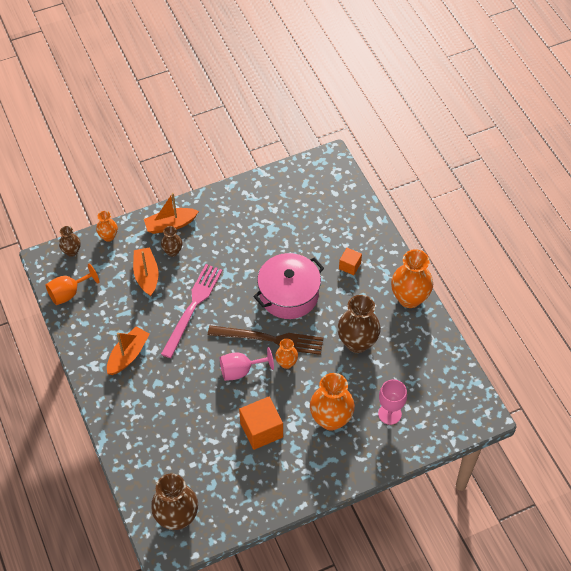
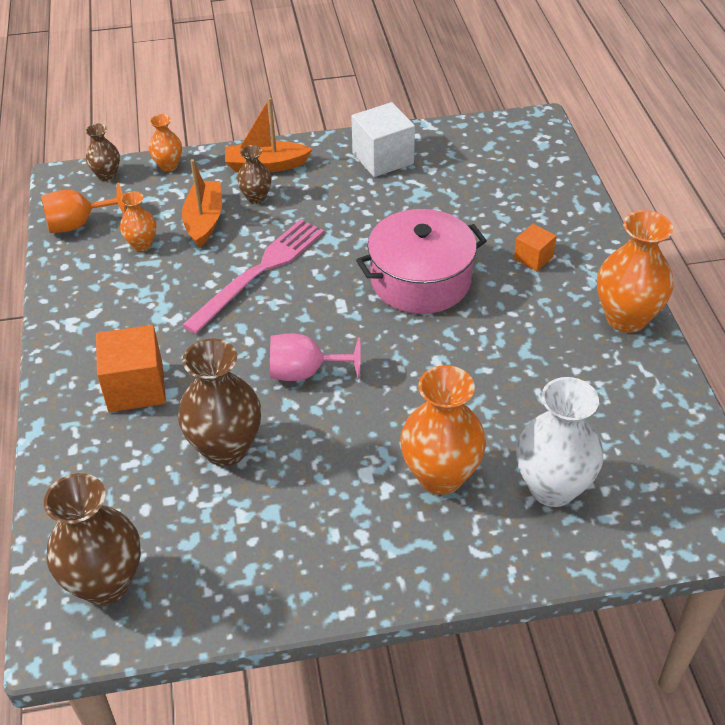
camera: 15 degrees right, 10 degrees down
(128, 355) = (130, 319): orange boat -> none
(242, 205) = (383, 158): none -> white cube
(261, 430) = (310, 469): orange cube -> orange cube (135, 387)
(270, 339) = (369, 336): brown fork -> none
(286, 363) = (387, 375): orange vase -> orange vase (142, 244)
(357, 343) = (519, 366): brown vase -> brown vase (226, 448)
(389, 414) = (552, 488): pink goblet -> white vase

